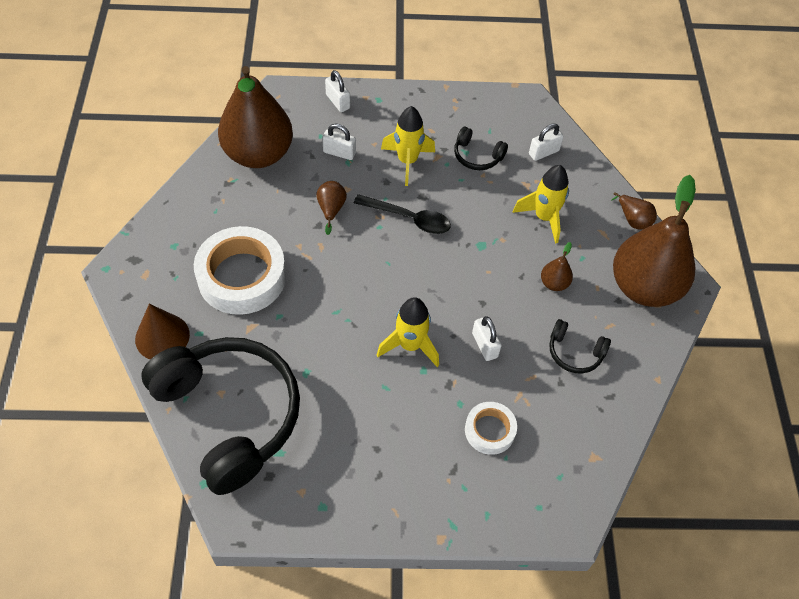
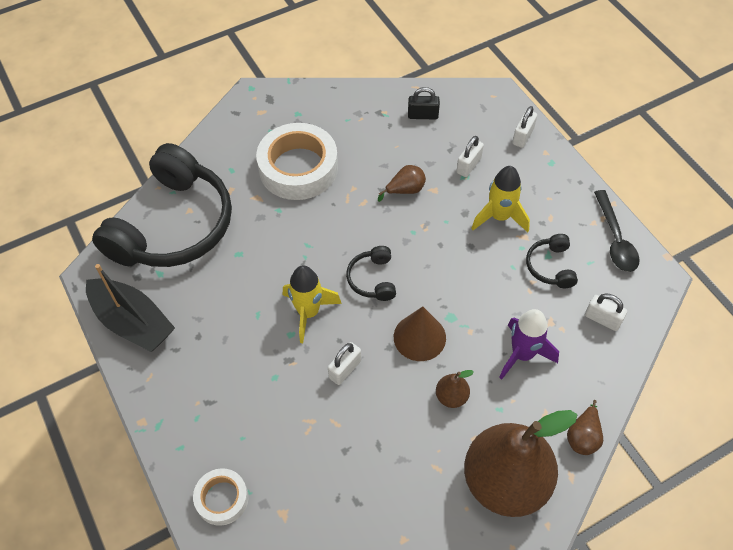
camera: 65 degrees right, 0 degrees up
(162, 337) = (215, 151): brown cone -> brown cone (419, 337)
(258, 154) = (423, 115): brown pear -> black padlock
(323, 502) = (133, 322): none -> black boat
(339, 152) = (468, 165): white padlock -> white padlock turned 45 degrees clockwise
(408, 218) = (437, 248): black spoon -> black spoon (615, 239)
(489, 430) = (261, 413): white tape -> white tape (222, 499)
(544, 217) = (522, 354): yellow rocket -> purple rocket
(575, 352) = (385, 448): black headphones -> black headphones (373, 279)

